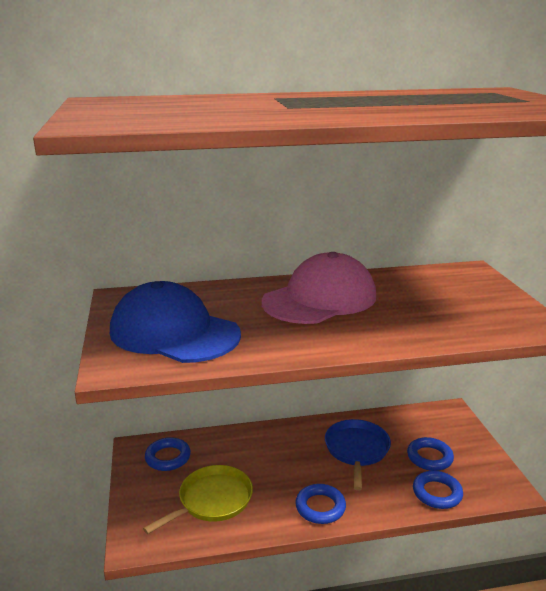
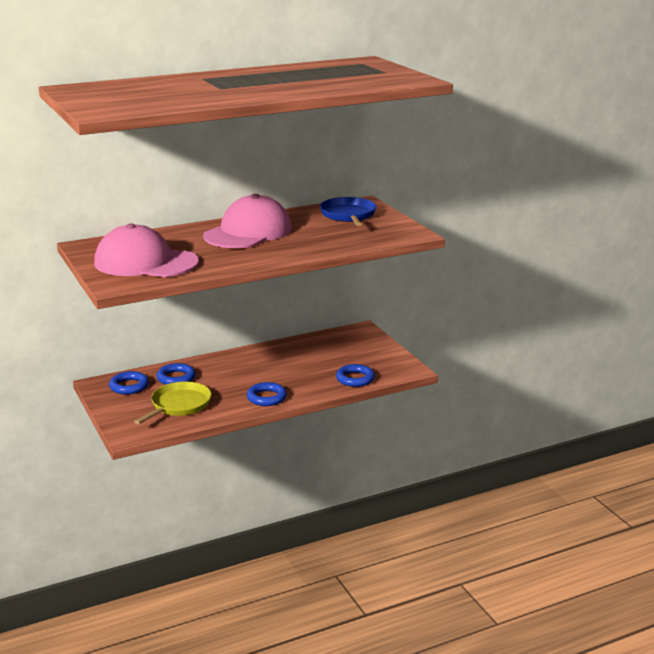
camera: 15 degrees left, 0 degrees up
(174, 333) = (145, 262): blue cap -> pink cap
(356, 450) = (287, 362): blue pan -> blue pan (348, 215)
(429, 457) = (347, 360): blue ring -> blue ring (176, 378)

